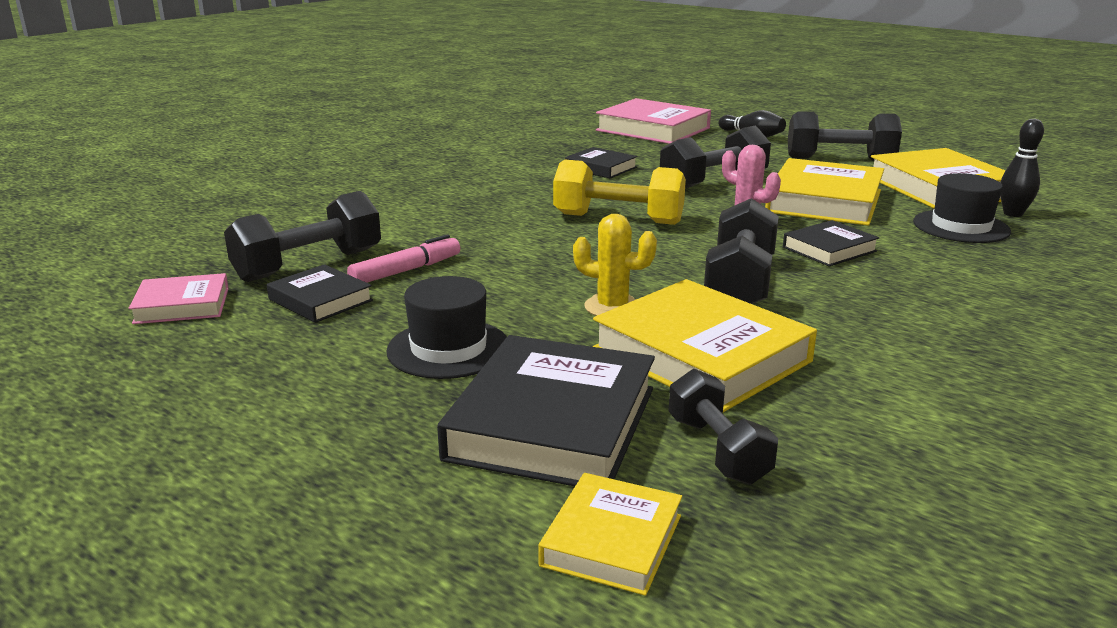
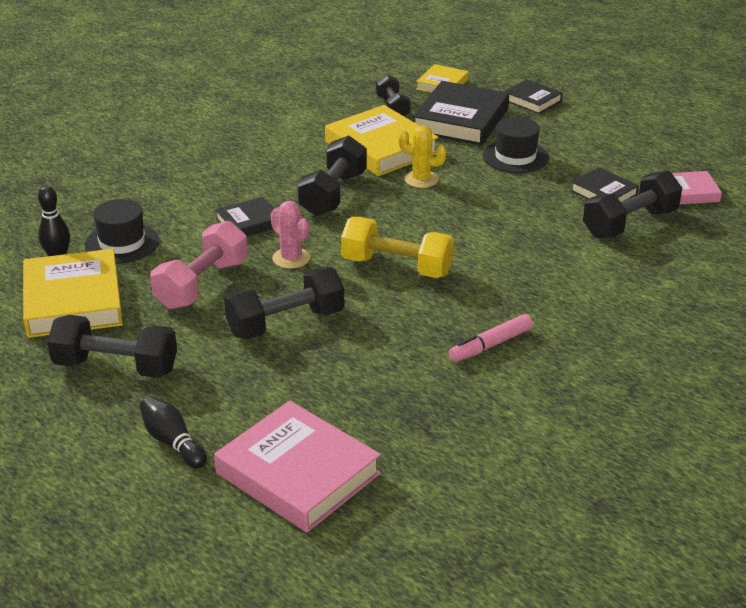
camera: 175 degrees left, 10 degrees up
(406, 271) = (558, 215): pink marker -> pink marker (490, 345)
(601, 168) = (394, 360): black book -> black book (532, 100)
(824, 201) = (202, 284): yellow book -> pink dumbbell

